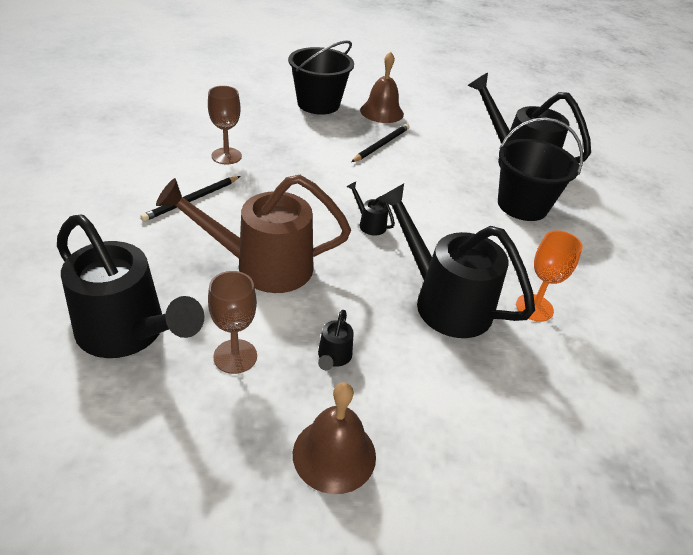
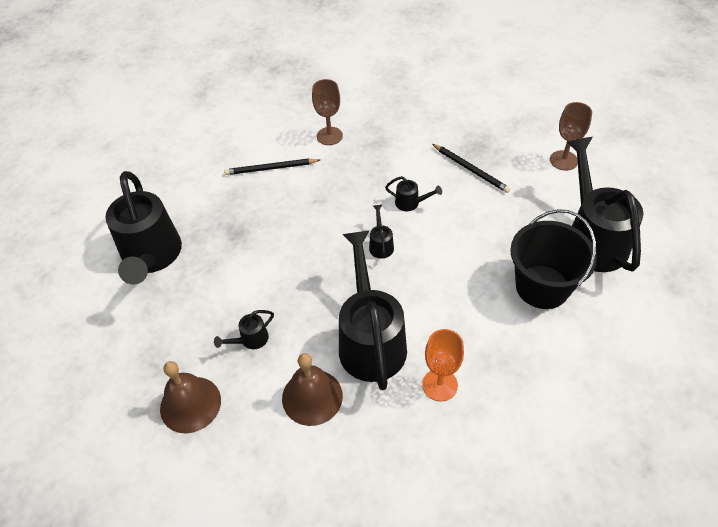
camera: 45 degrees right, 10 degrees up
(235, 356) = (194, 305): brown goblet -> brown goblet (563, 160)
(262, 266) = (269, 246): brown watering can -> none
(318, 104) = (455, 105): black bucket -> none
(360, 184) = (411, 203): none -> black watering can
(381, 145) = (471, 169): black pencil -> black pencil turned 60 degrees clockwise
(382, 112) = (508, 132): brown bell -> brown bell (312, 397)

